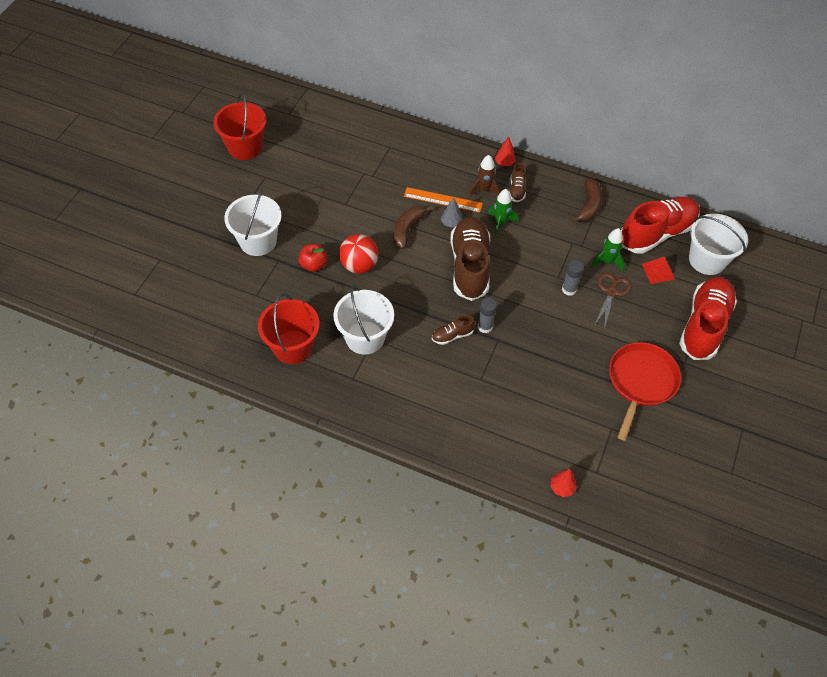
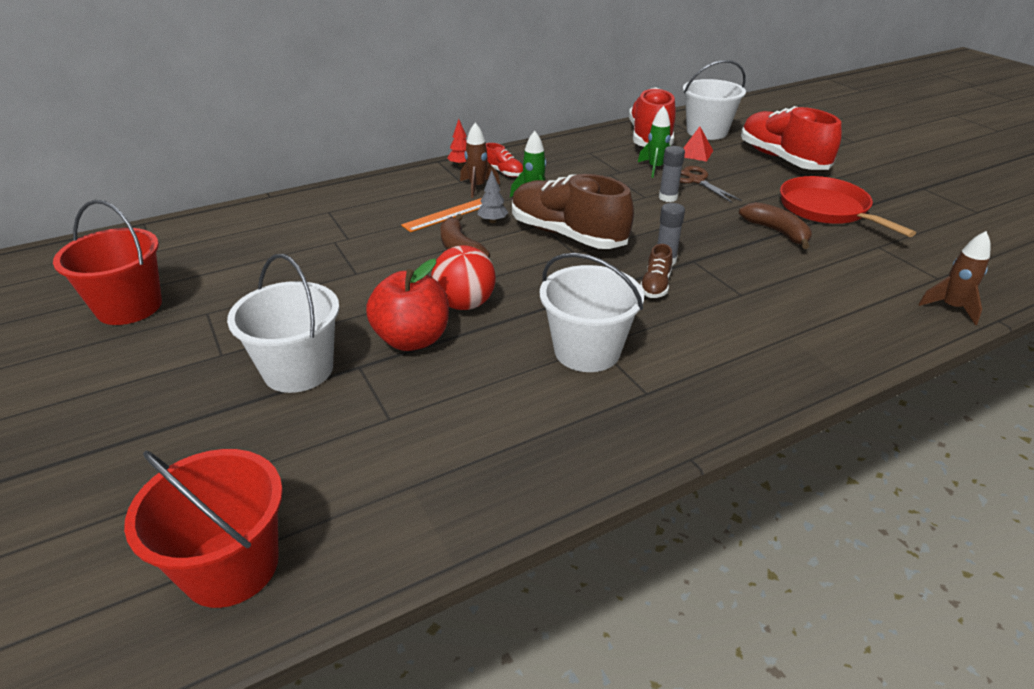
camera: 50 degrees left, 20 degrees down
(293, 347) = (530, 425): red bucket -> red bucket (231, 566)
(313, 265) = (412, 339): red apple -> red apple, size x1.63
(516, 189) = (504, 172): brown shoe -> red shoe
(562, 488) = (951, 308): red tree -> brown rocket
(589, 205) = (576, 151): brown banana -> brown banana (777, 232)

